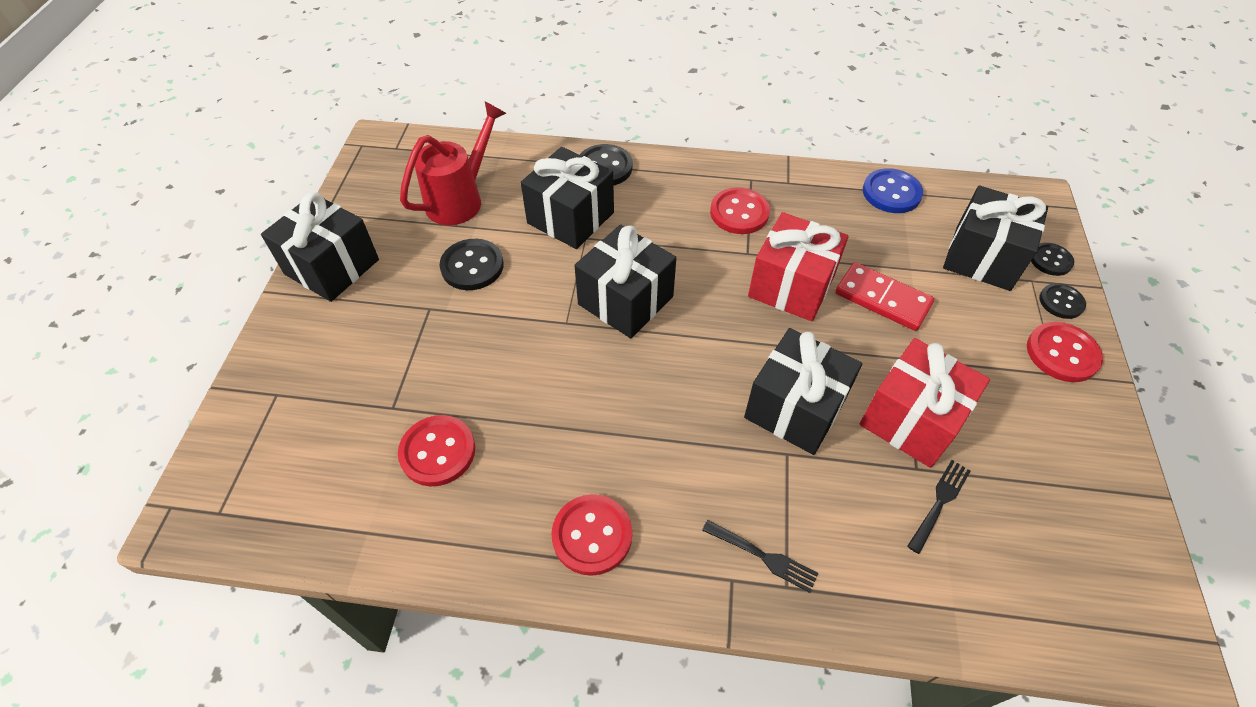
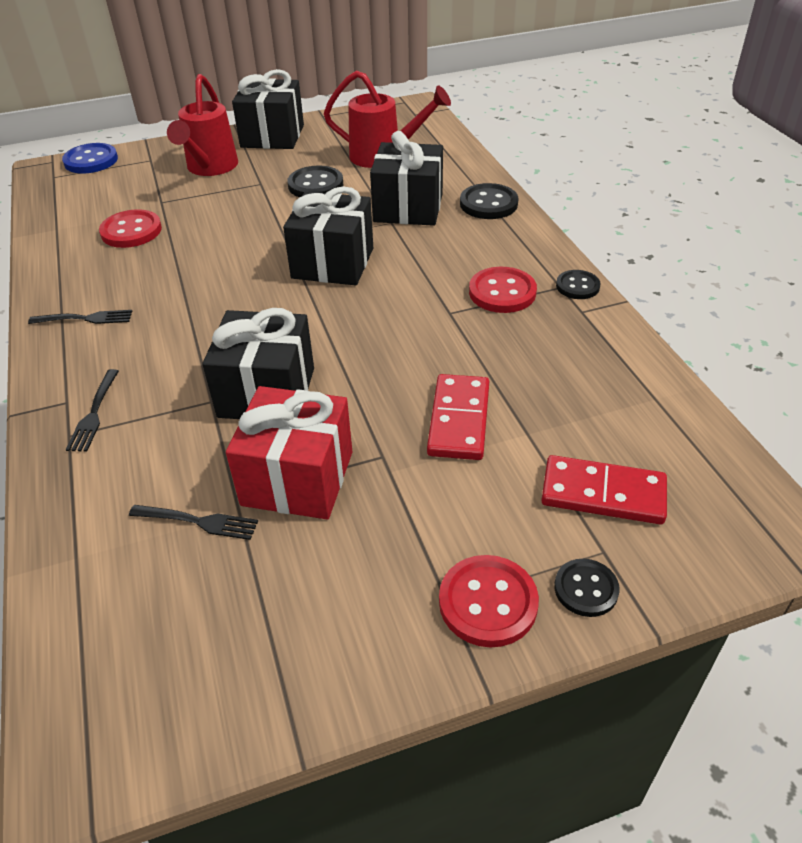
camera: 65 degrees right, 10 degrees down
(354, 342) = (210, 168): none -> red watering can
(592, 535) = (84, 319): red button -> black fork
(791, 286) = (426, 351): red gift -> none
(891, 193) = (645, 390): blue button -> blue button (91, 160)
(982, 258) = (603, 493): black gift -> red domino
(1050, 260) = (661, 565): black button -> black button (577, 286)

